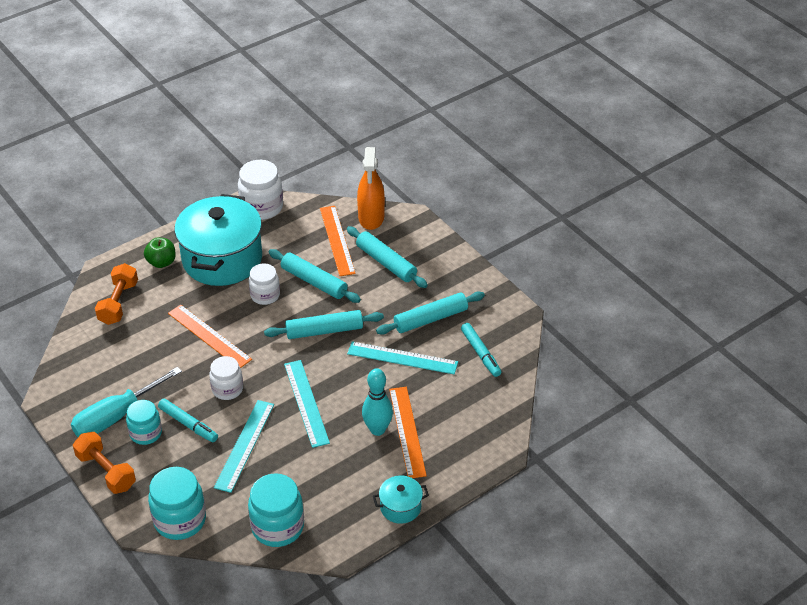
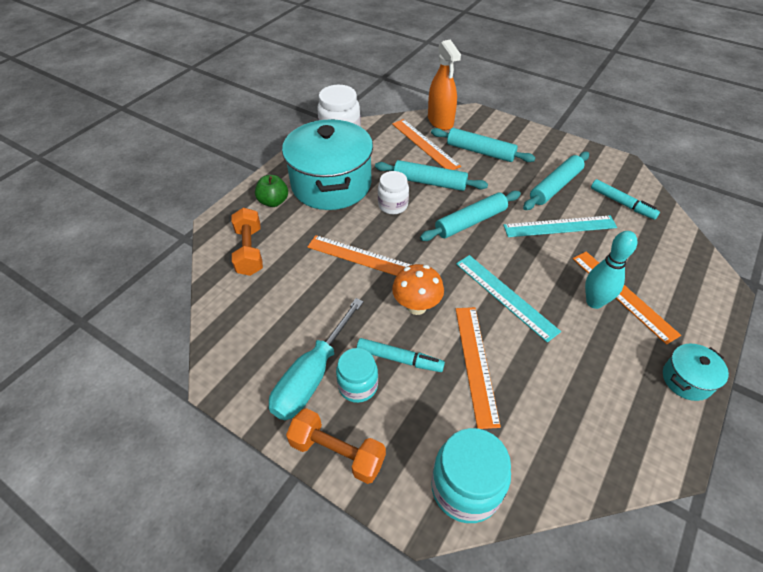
camera: 20 degrees left, 5 degrees up
(227, 389) = (416, 306): white jar -> orange mushroom
(244, 445) = (476, 363): turquoise ruler -> orange ruler
(277, 527) = (582, 454): turquoise jar -> none

